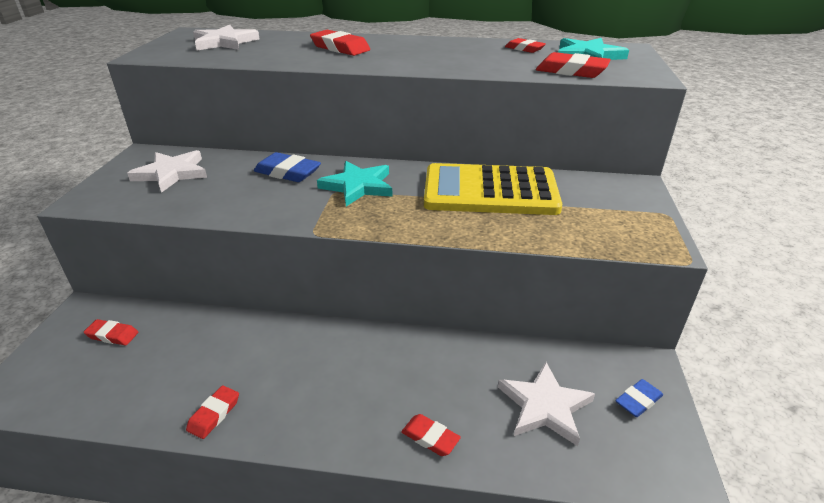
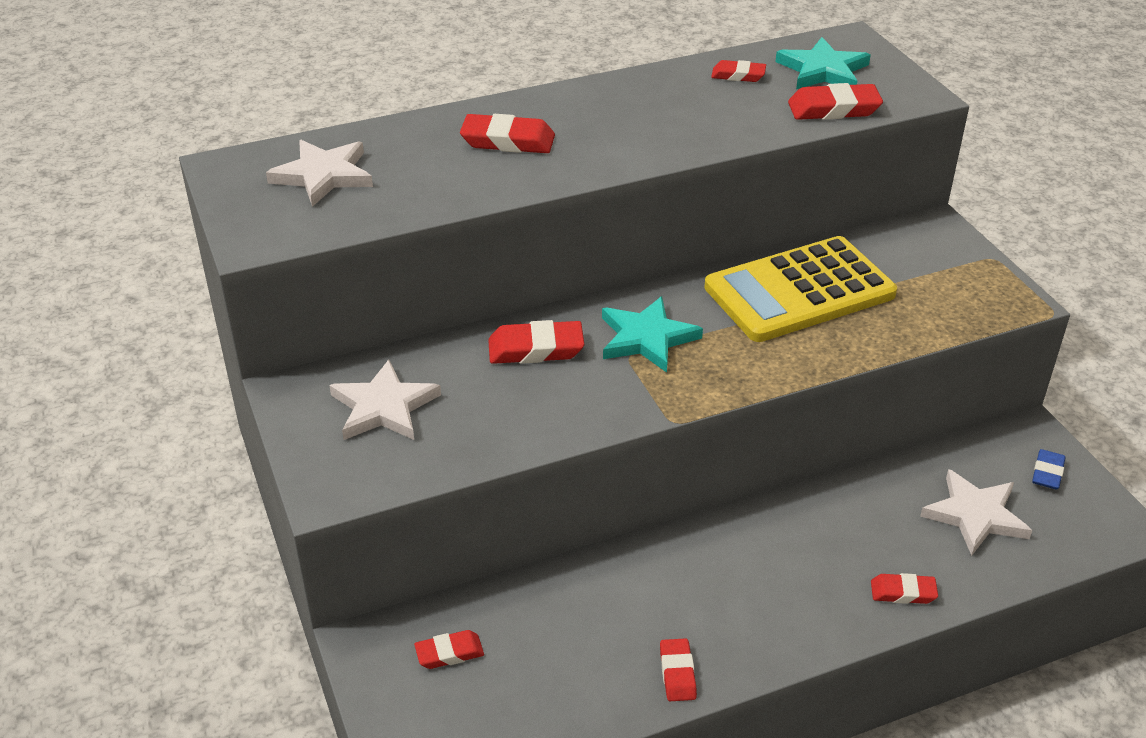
camera: 30 degrees left, 5 degrees up
(288, 172) = (536, 349): blue eraser -> red eraser

